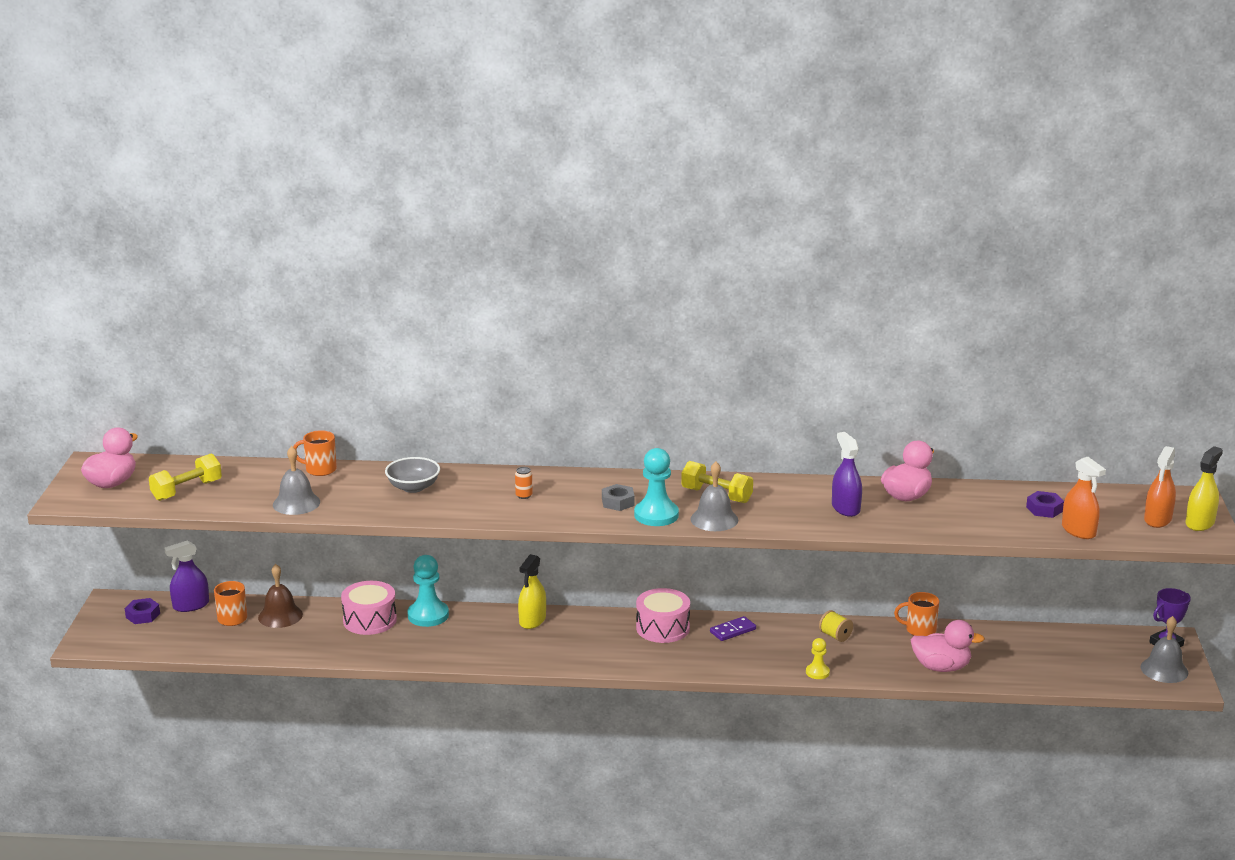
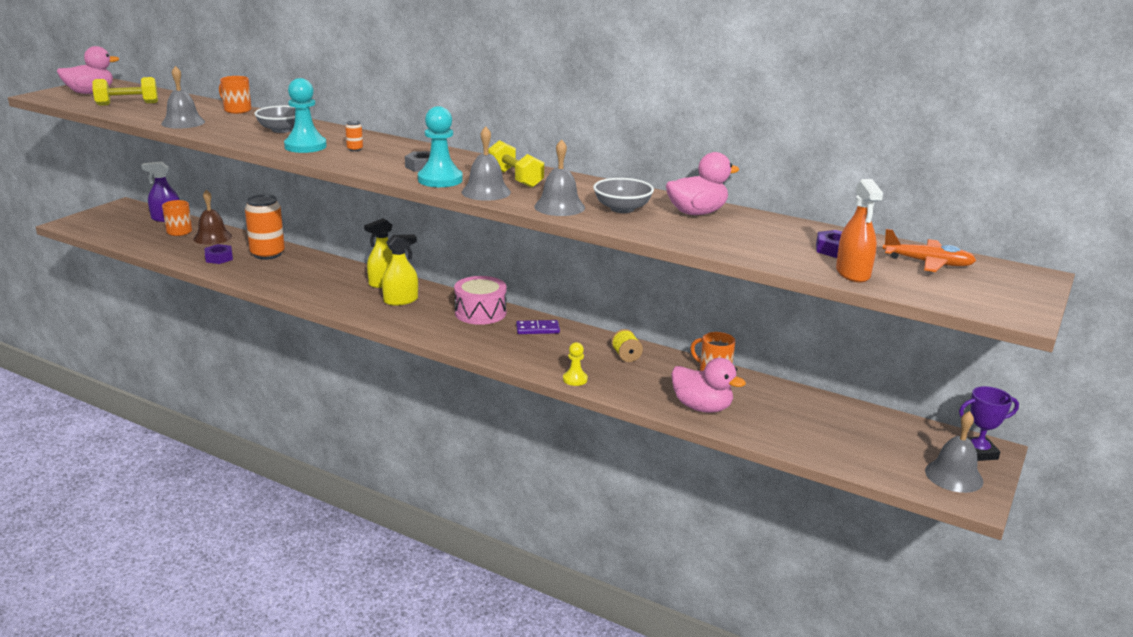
camera: 25 degrees right, 0 degrees up
(143, 615) = (128, 217): purple nut -> purple nut (219, 258)
(369, 620) = (267, 254): pink drum -> orange can
(428, 615) = (312, 261): turquoise pawn -> turquoise pawn (305, 146)
(795, 520) = (559, 207): none -> grey bell
(845, 508) = (622, 209): purple spray bottle -> grey bowl
(1118, 504) = (928, 263): none -> orange plane
(1157, 519) = (964, 284): orange spray bottle -> none
(1199, 523) = (1016, 298): yellow spray bottle -> yellow spray bottle (401, 300)

